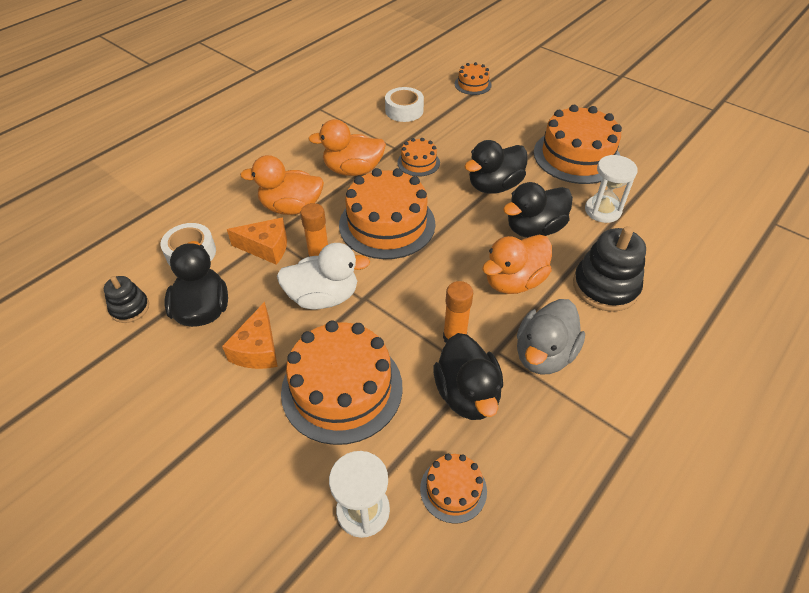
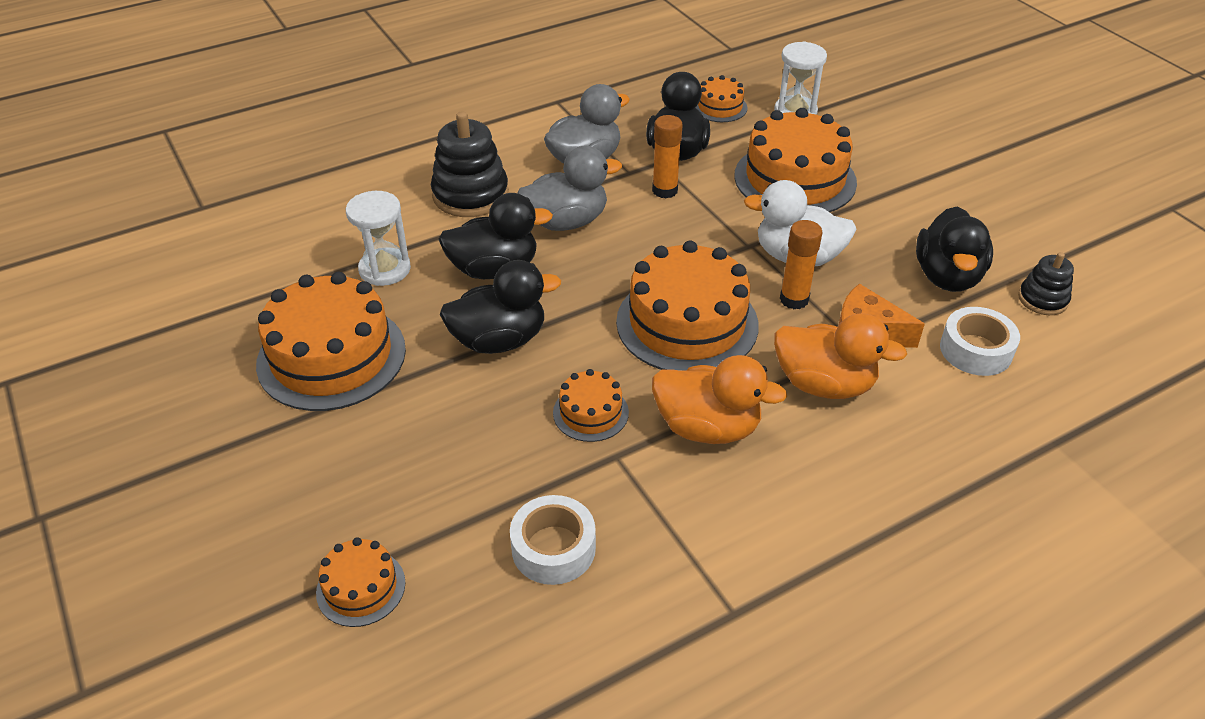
camera: 160 degrees left, 5 degrees down
(257, 349) = (879, 226): orange cheese -> none
(514, 281) = (566, 222): orange duck -> grey duck

